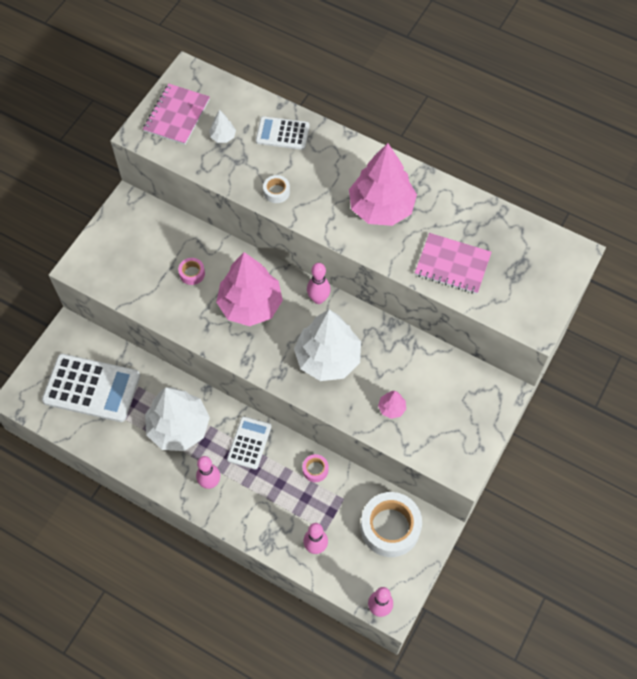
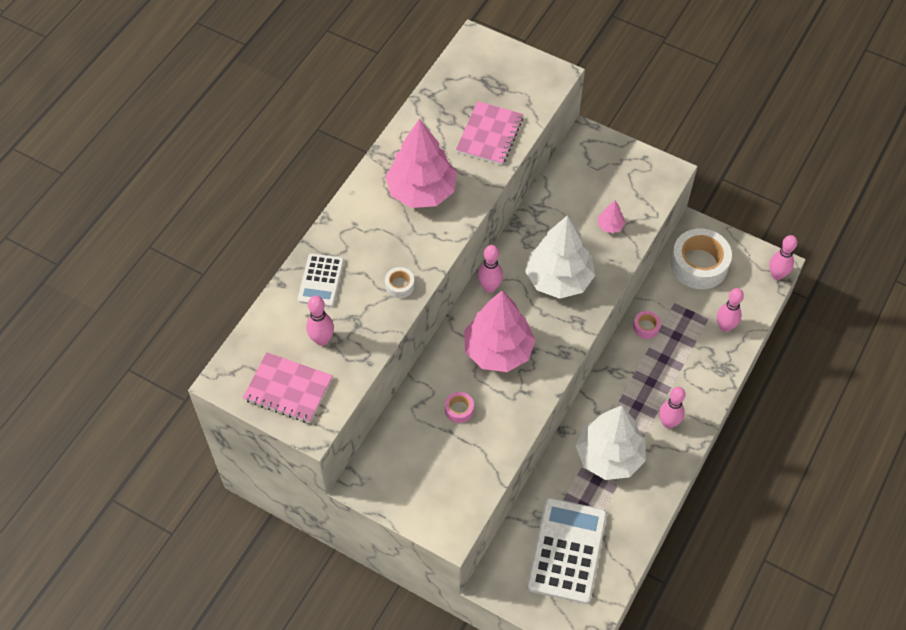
camera: 90 degrees left, 5 degrees down
(223, 136) = (322, 340): white tree -> pink bowling pin
(249, 443) = (621, 387): white calculator -> none

